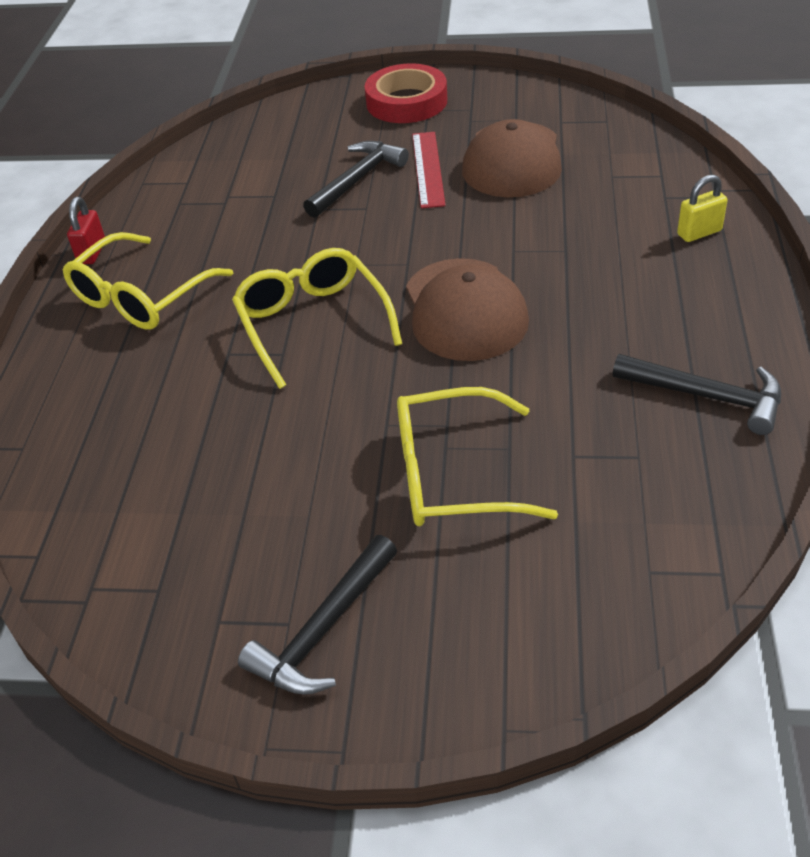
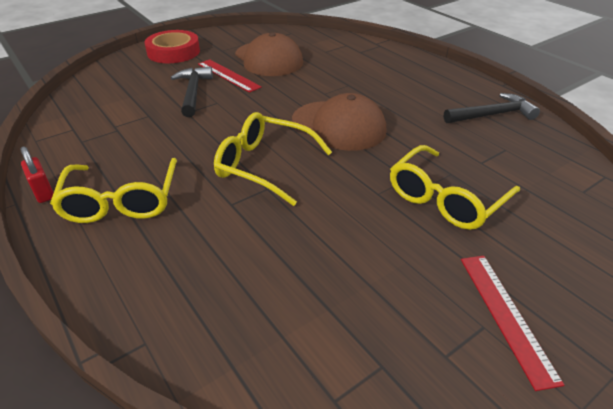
camera: 45 degrees left, 5 degrees down
(324, 629) = (506, 315): black hammer -> red ruler
(699, 233) = (394, 59): yellow padlock -> none

